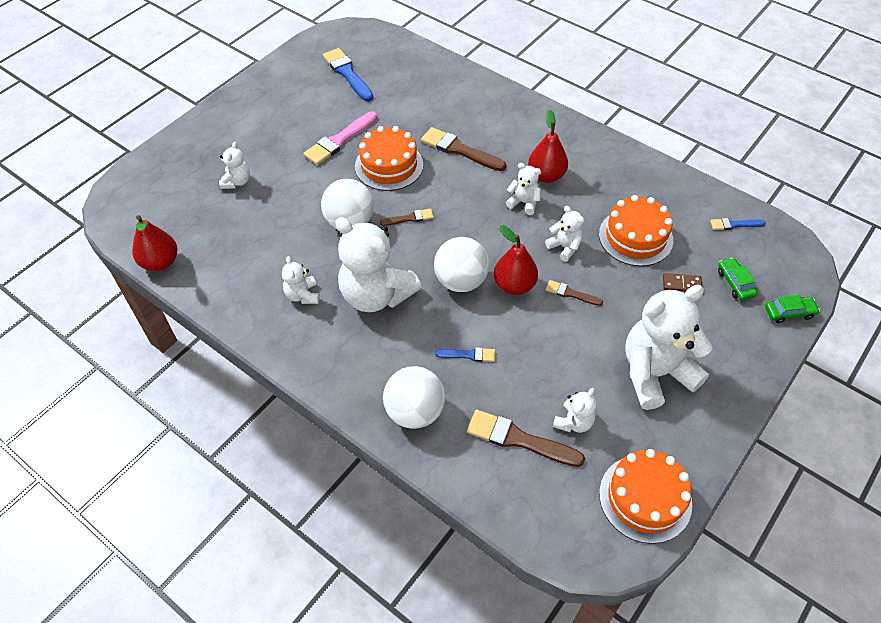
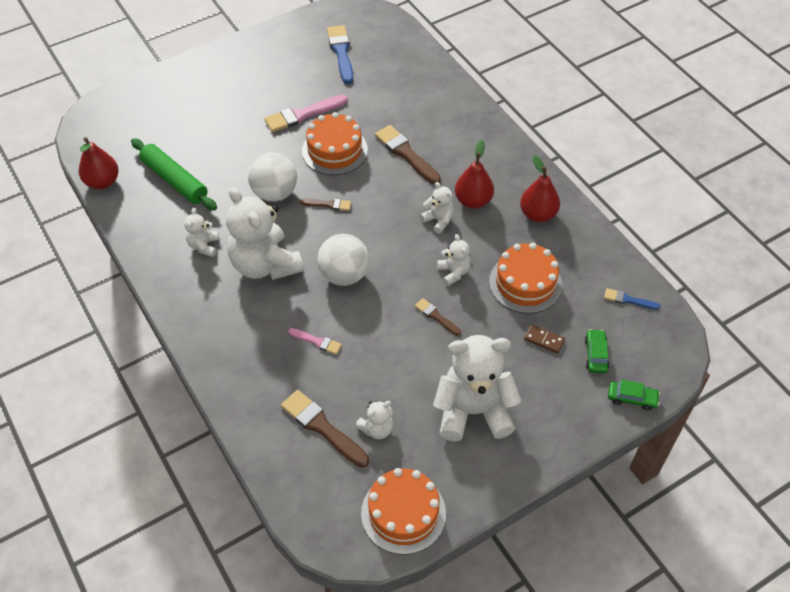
camera: 20 degrees right, 0 degrees up
(237, 182) = (197, 128): white teddy bear -> none
(239, 239) = (175, 180): none -> green rolling pin
(415, 412) = (247, 375): white ball -> none
(468, 355) = (317, 341): blue brush -> pink brush
(514, 285) = (389, 293): red pear -> red pear (538, 214)

